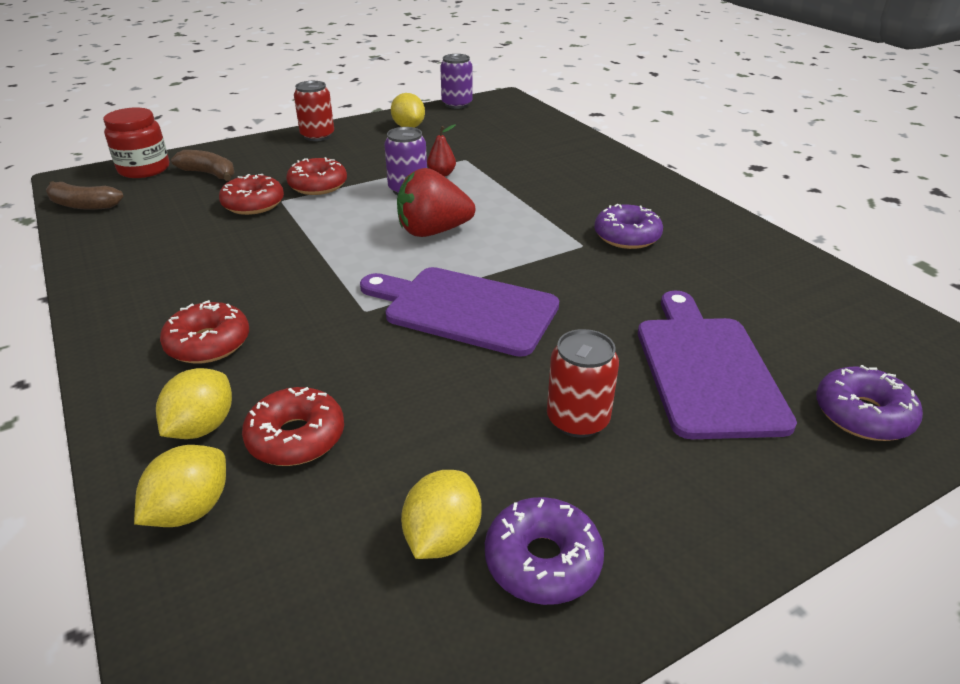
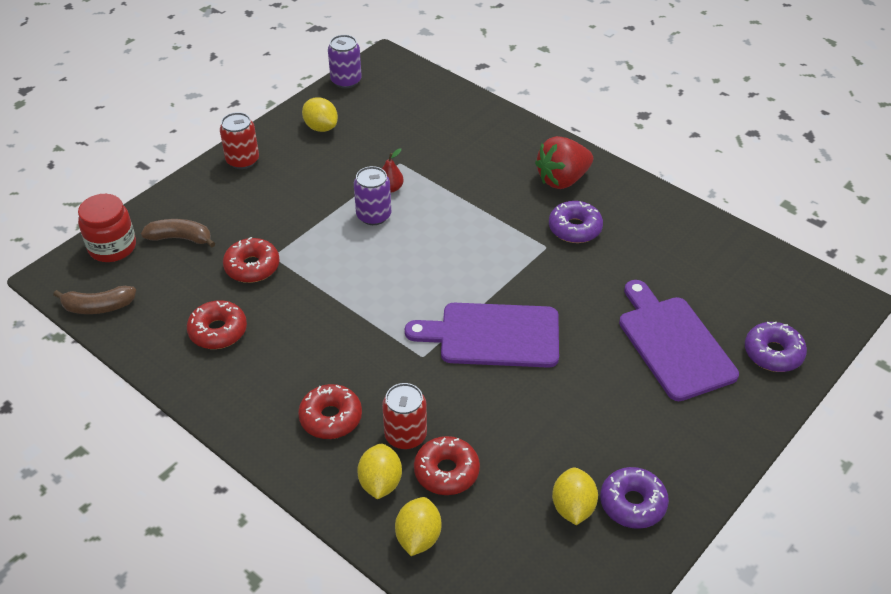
camera: 20 degrees left, 10 degrees up
(318, 185) = (292, 229): red donut -> red donut (218, 331)
(433, 231) = (424, 261): red strawberry -> red strawberry (562, 179)
(577, 419) = (611, 406): red can -> red can (405, 435)

